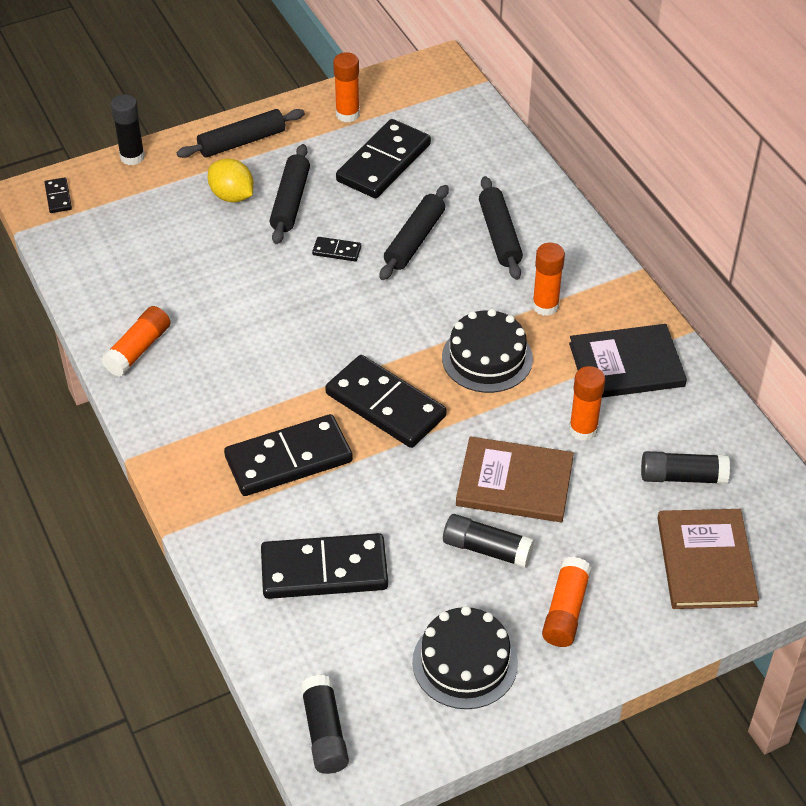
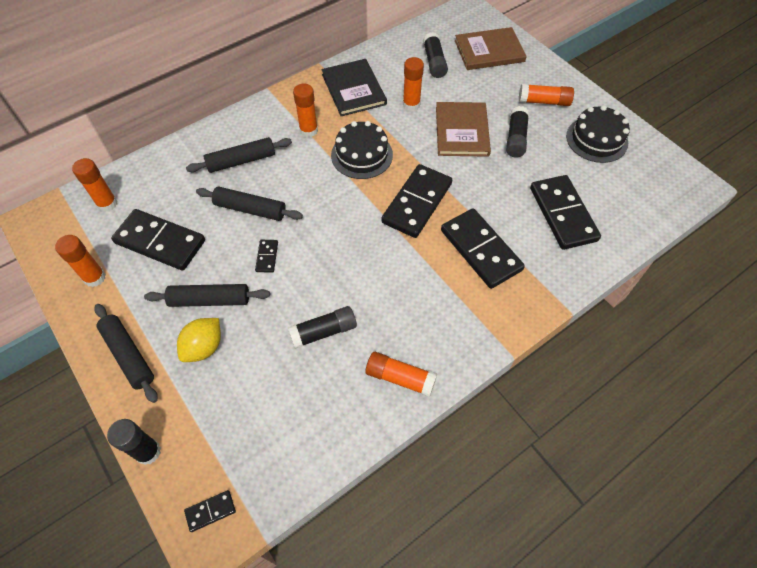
camera: 100 degrees left, 10 degrees up
(324, 732) = (673, 195): black glue stick -> black glue stick (323, 331)
(452, 119) = (107, 204): none -> orange glue stick

